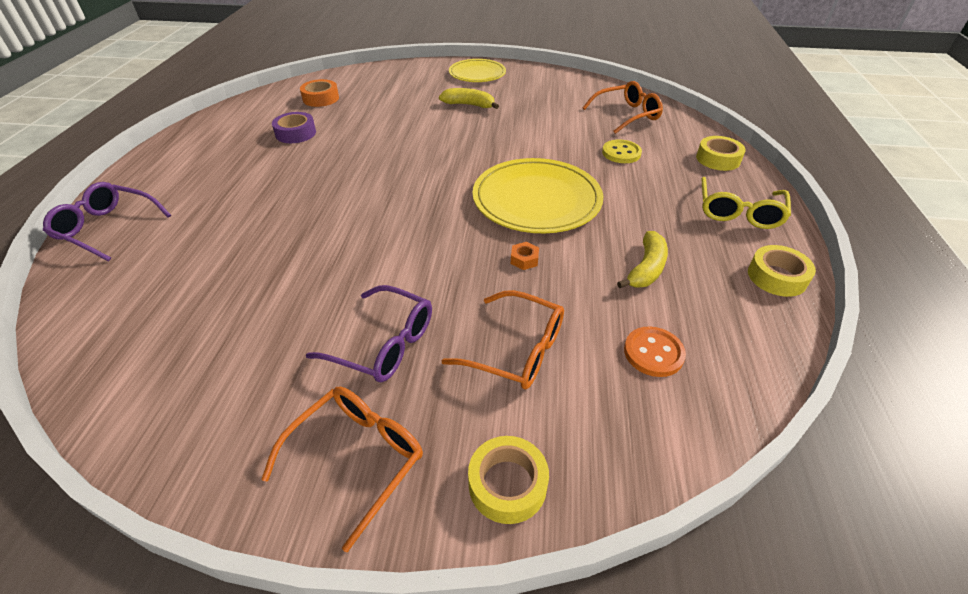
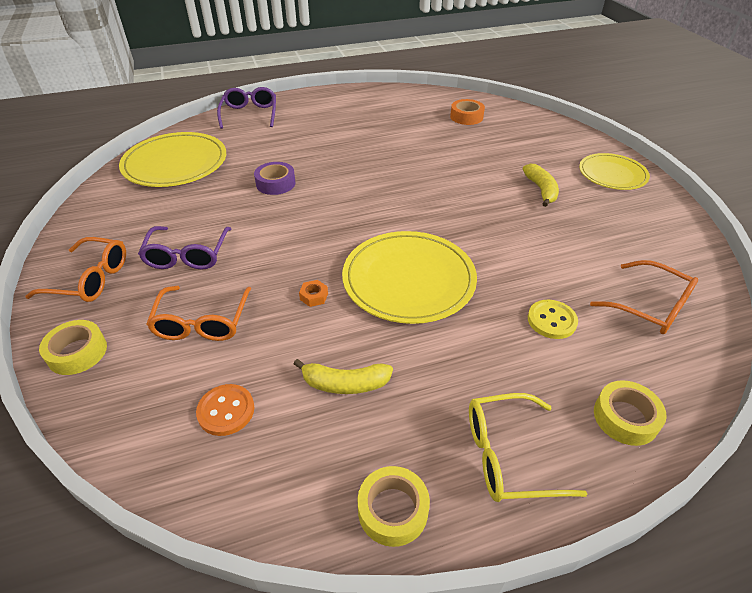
camera: 65 degrees right, 0 degrees up
(147, 323) = (175, 164): none -> yellow plate
(296, 133) = (404, 128): purple tape -> purple tape (275, 183)

